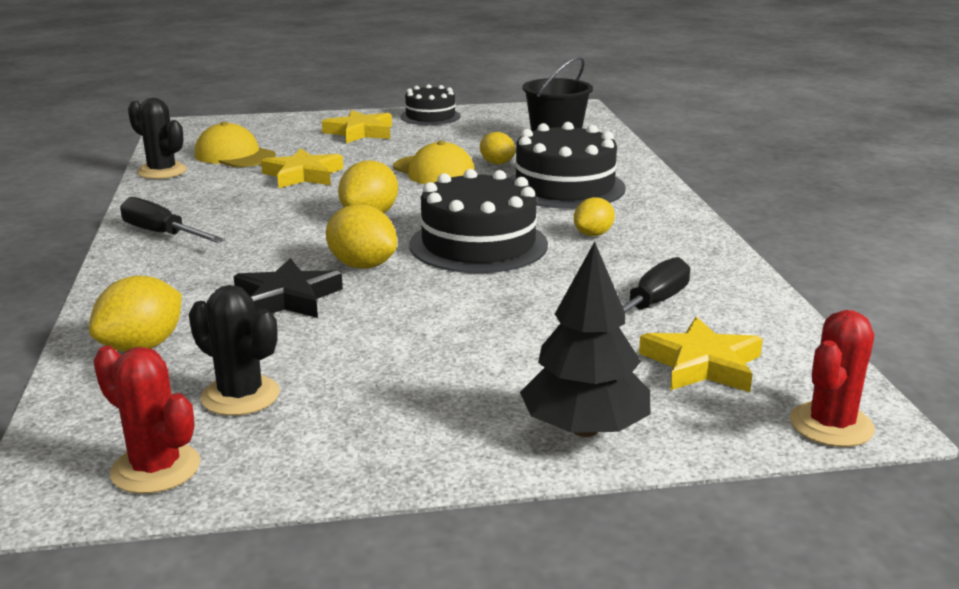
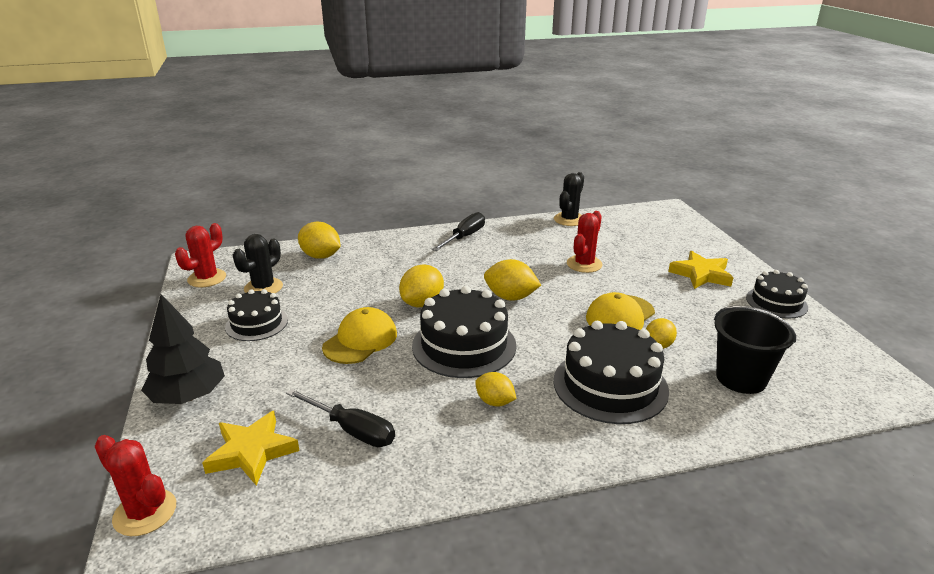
camera: 85 degrees right, 5 degrees up
(234, 155) = (613, 236): yellow cap -> yellow cap (360, 340)
(287, 298) = (374, 285): black star -> none
(303, 175) = (584, 264): yellow star -> red cactus
(374, 391) = (256, 323): none -> black cake

